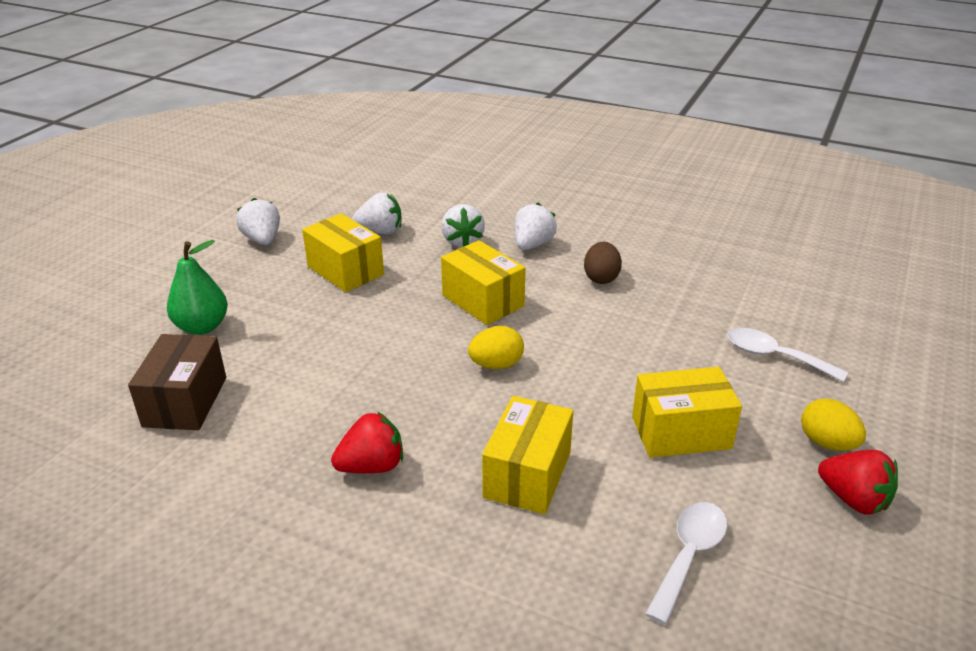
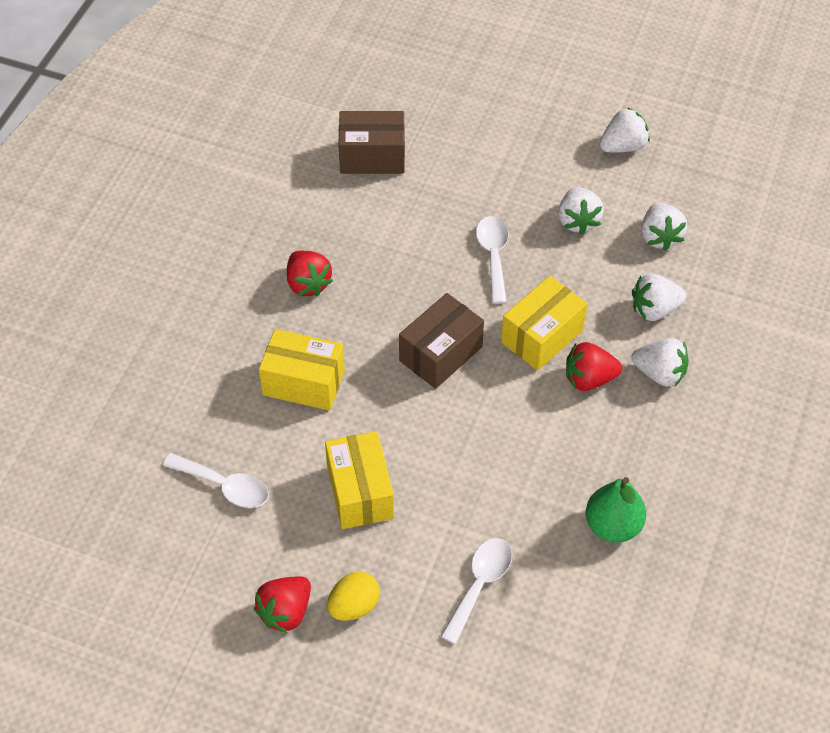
camera: 85 degrees right, 20 degrees up
(202, 327) = (470, 140): green pear -> green pear (613, 526)
(345, 270) = (577, 221): yellow box -> white strawberry
(373, 322) = (493, 256): none -> white spoon
(496, 365) = (440, 354): yellow egg -> brown box
(536, 279) = (589, 379): none -> red strawberry
(601, 278) = (602, 437): brown egg -> none

